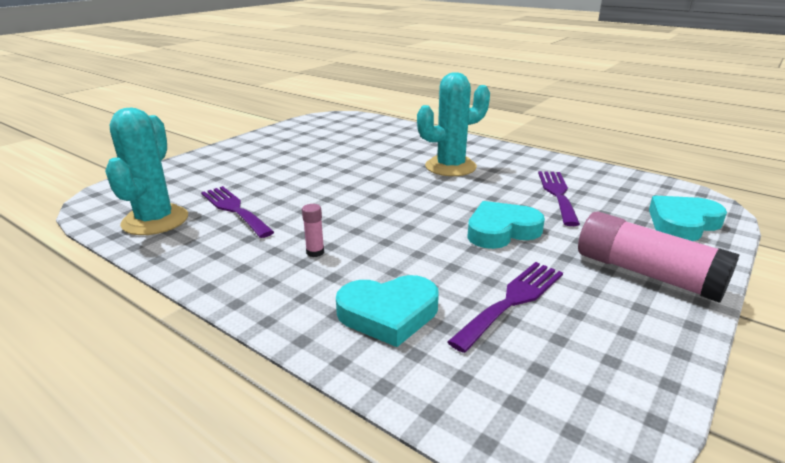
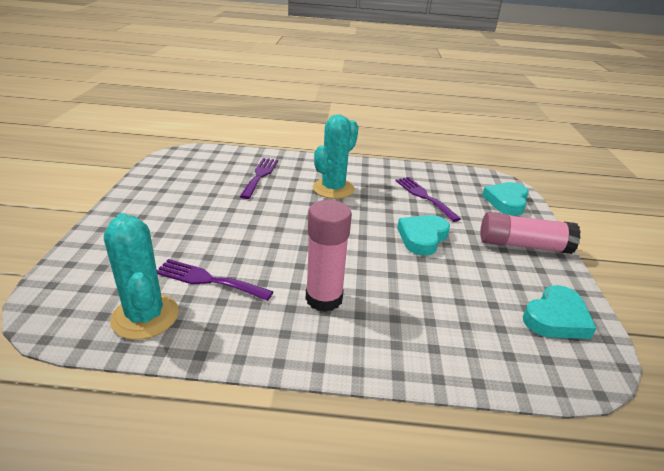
camera: 35 degrees left, 5 degrees up
(315, 252) = (324, 299): pink glue stick -> pink glue stick, size x2.45
(388, 314) = (427, 330): turquoise heart -> turquoise heart (556, 318)
(512, 301) = (481, 291): purple fork -> purple fork (260, 176)

